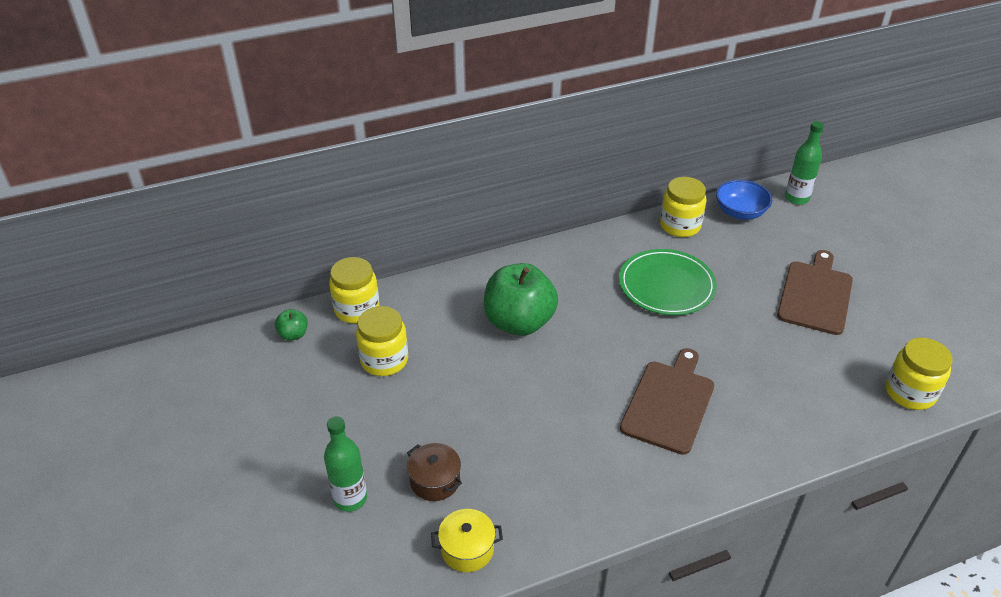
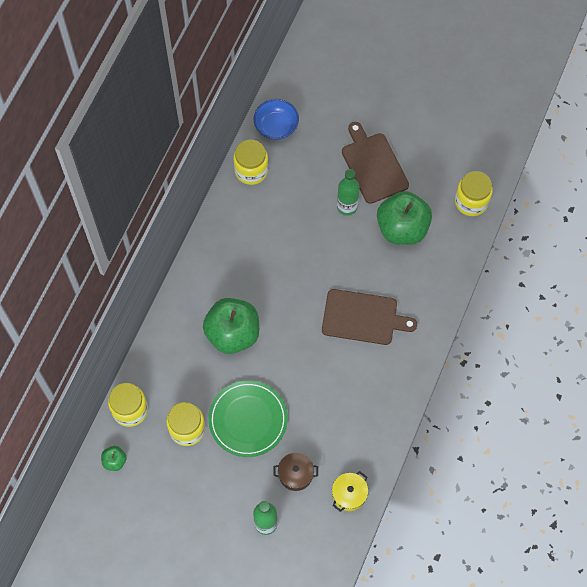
camera: 45 degrees left, 25 degrees up
(666, 285) = (287, 230): green plate -> green plate (248, 420)
(669, 403) = (363, 318): brown cutting board -> brown cutting board turned 120 degrees clockwise
(796, 198) = (299, 83): green bottle -> green bottle (347, 207)
(797, 361) = (402, 228): none -> green apple

